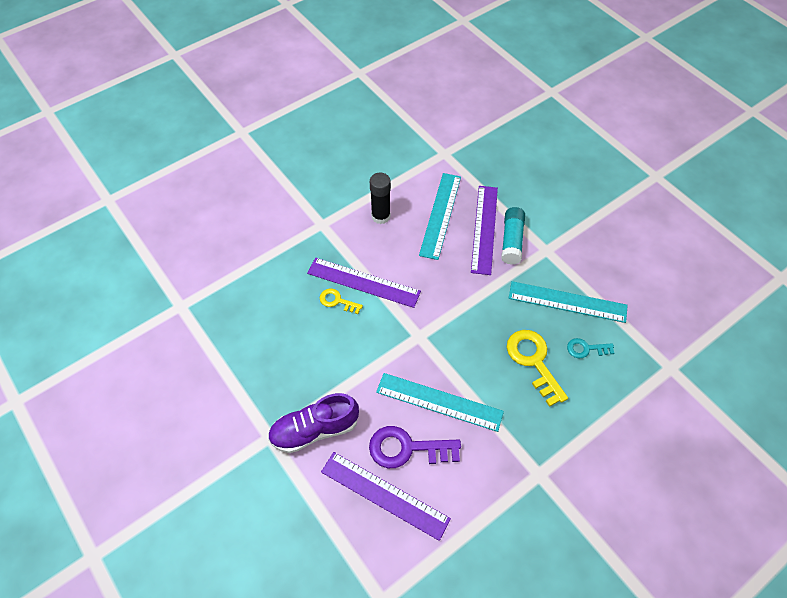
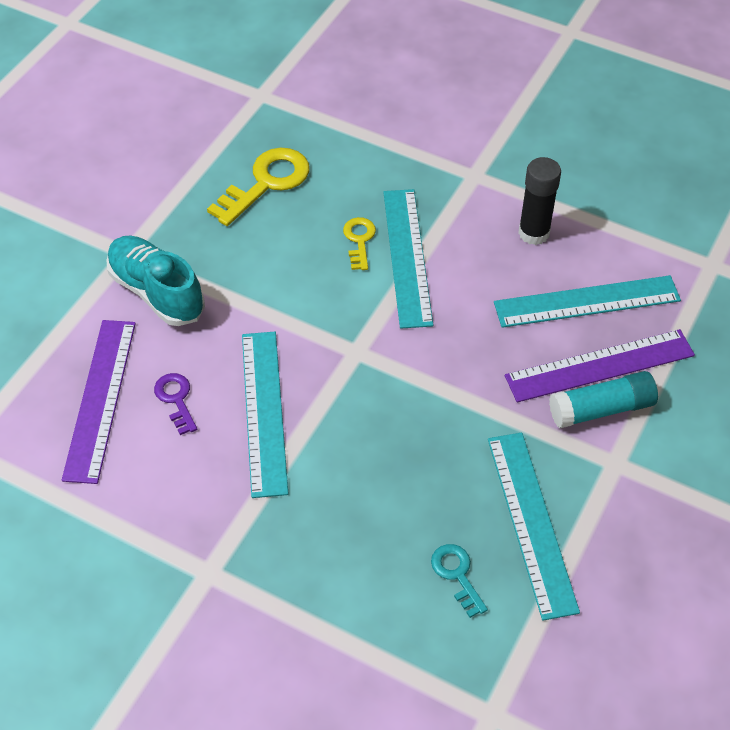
camera: 65 degrees right, 5 degrees down
(314, 430) = (157, 292): purple shoe -> turquoise shoe
(363, 282) = (407, 256): purple ruler -> turquoise ruler
(407, 448) = (176, 399): purple key -> purple key, size x0.55
(533, 361) = (393, 507): yellow key -> yellow key (266, 183)

